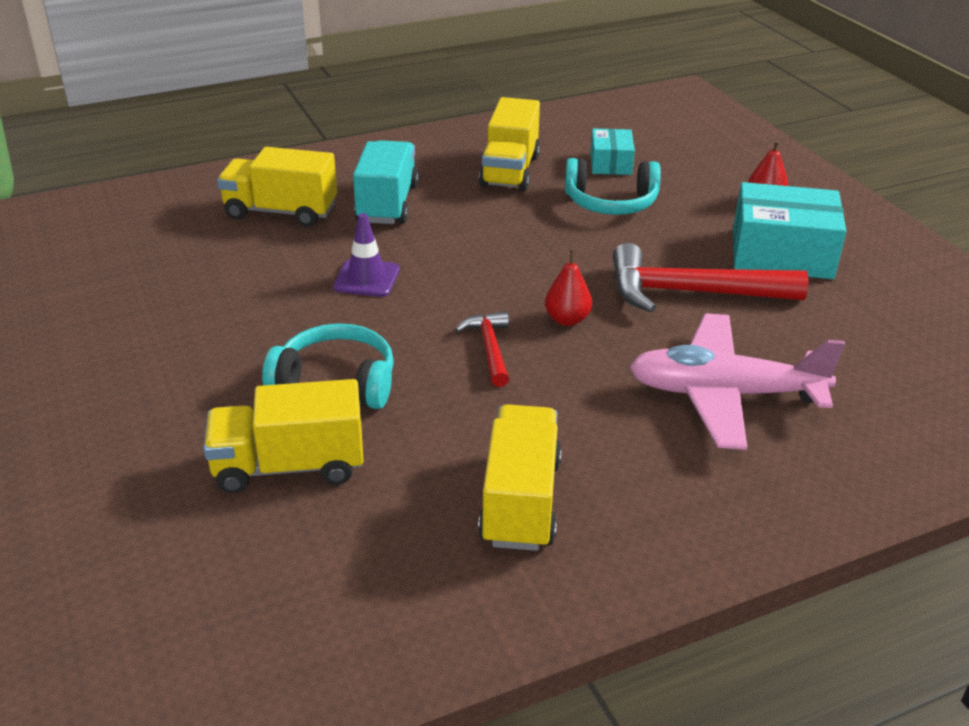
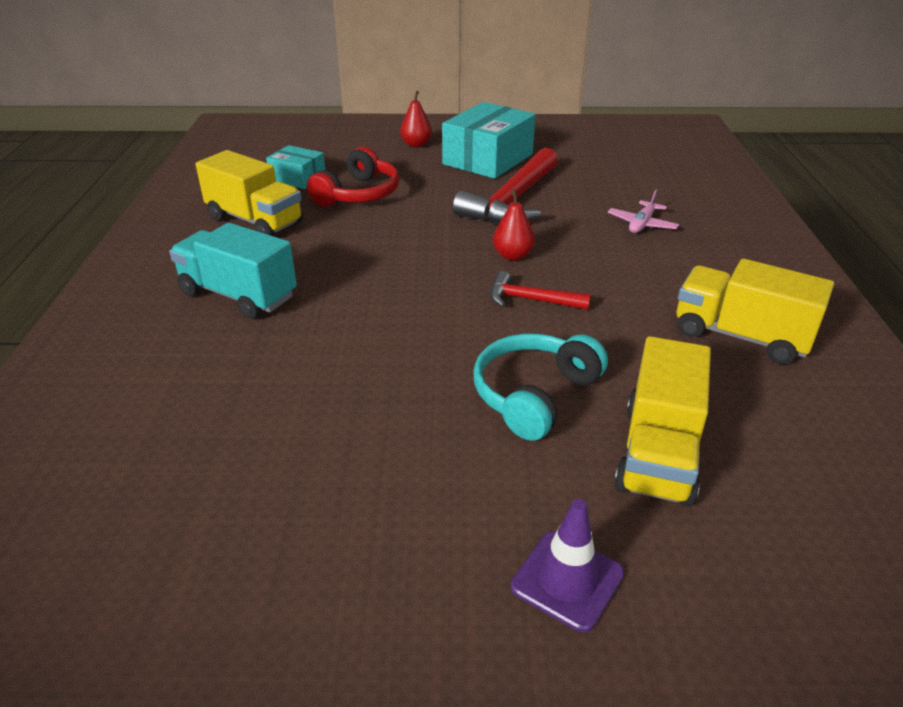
camera: 65 degrees left, 0 degrees up
(281, 212) = (174, 366): yellow truck -> none
(366, 278) = (367, 338): purple traffic cone -> purple traffic cone (567, 580)
(611, 202) = (358, 194): turquoise headphones -> red headphones
(724, 394) = (642, 224): pink plane -> pink plane, size x0.45

